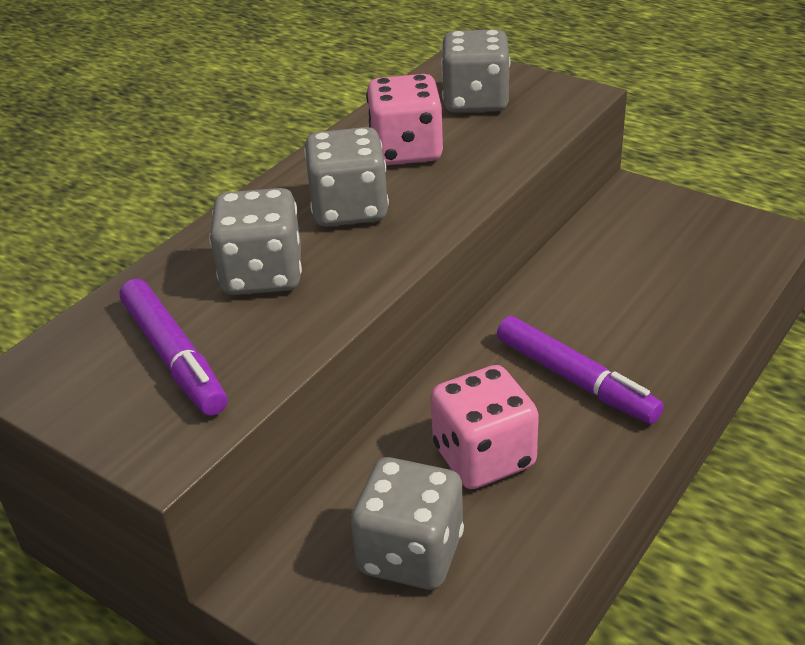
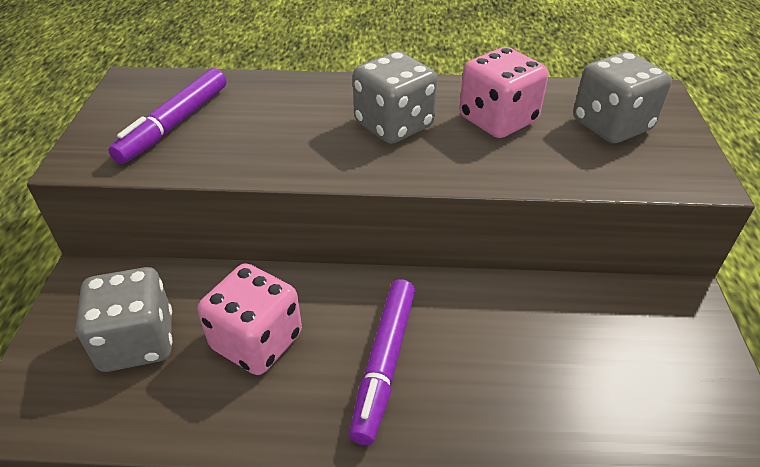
camera: 55 degrees right, 5 degrees up
(262, 275) = (284, 121): grey dice -> none

